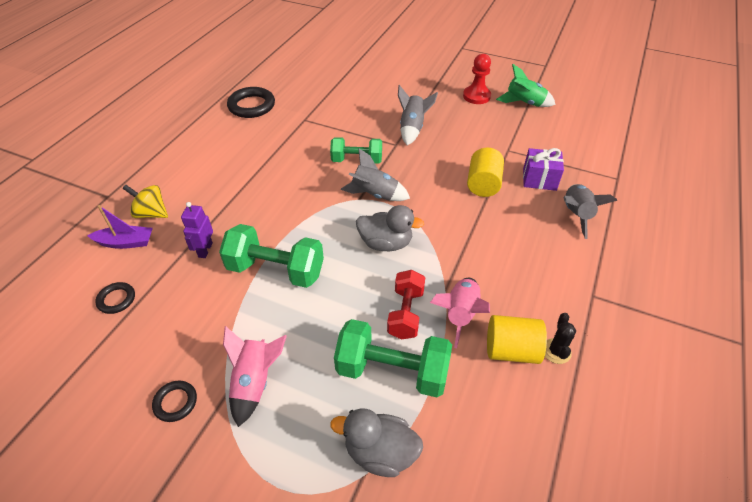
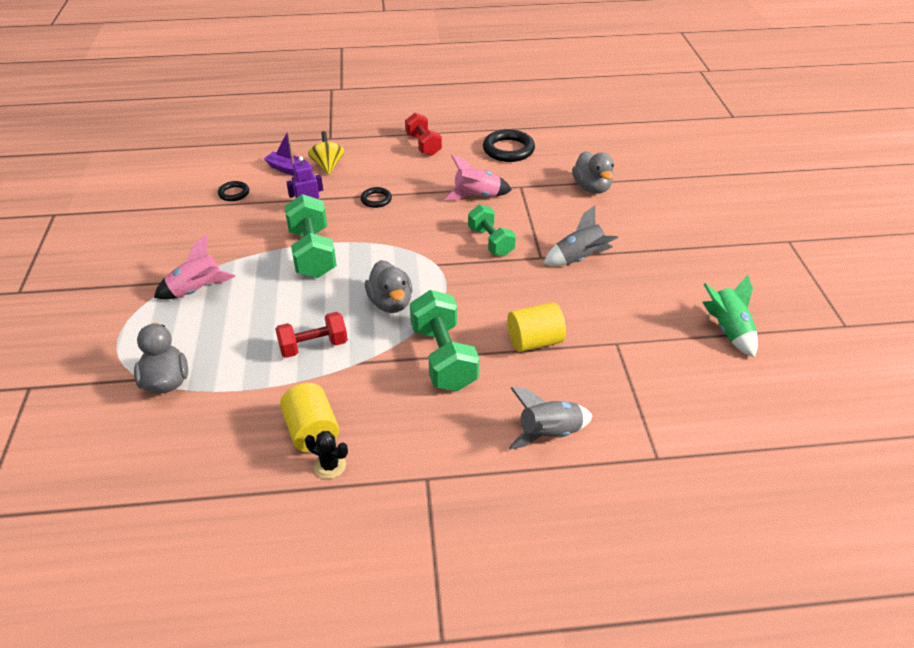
camera: 60 degrees right, 5 degrees down
(126, 242) = (289, 170): purple boat -> purple boat turned 150 degrees clockwise
(175, 402) = (162, 261): black ring -> black ring (376, 199)
(191, 145) = (423, 145): none -> red dumbbell
(340, 90) = (592, 188): none -> grey duck
(374, 195) = (451, 272): grey rocket -> none
(392, 371) = (246, 360): green dumbbell -> green dumbbell (443, 357)
(460, 314) = (334, 382): pink rocket -> pink rocket (477, 196)
(476, 96) = (696, 286): red pawn -> none
(539, 179) = (585, 385): purple gift -> none
(556, 351) = (330, 466): black cactus -> black cactus turned 45 degrees clockwise

